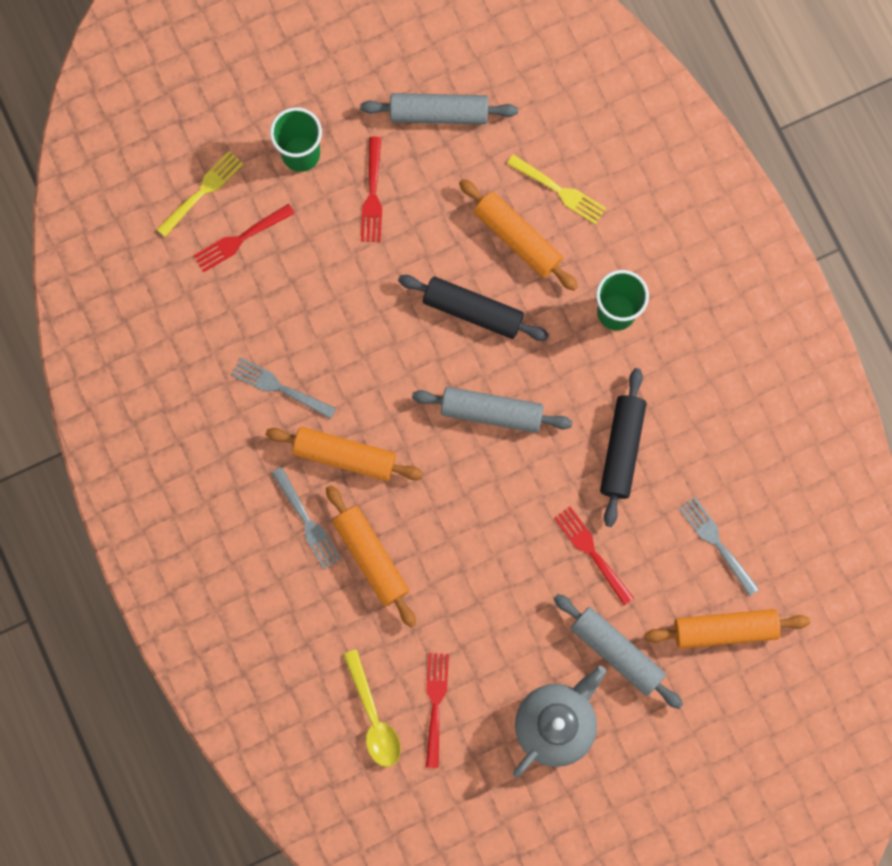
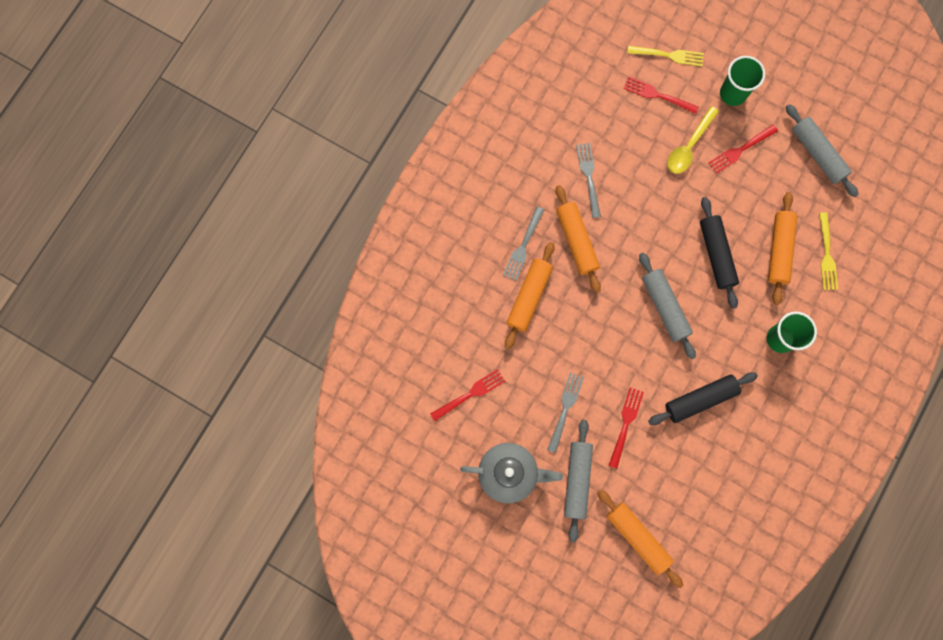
camera: 55 degrees right, 0 degrees up
(373, 717) = (437, 363): yellow spoon -> yellow spoon (689, 146)
(717, 543) = (686, 496): grey fork -> grey fork (565, 409)

